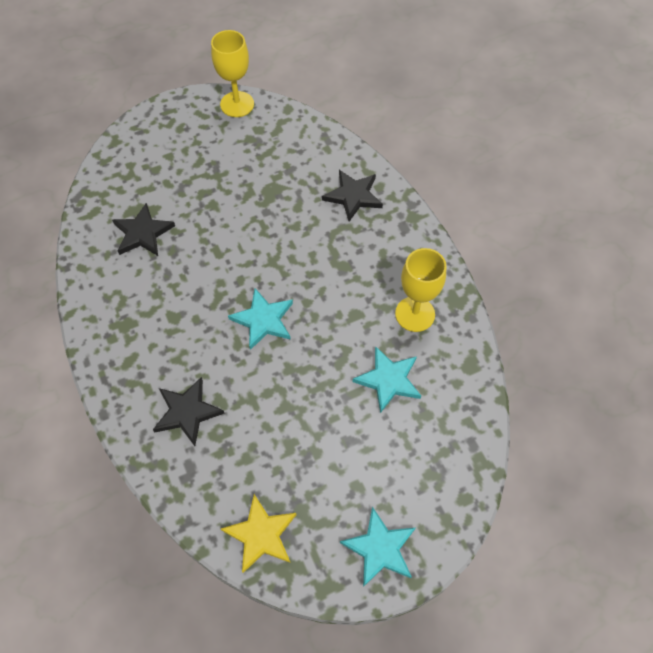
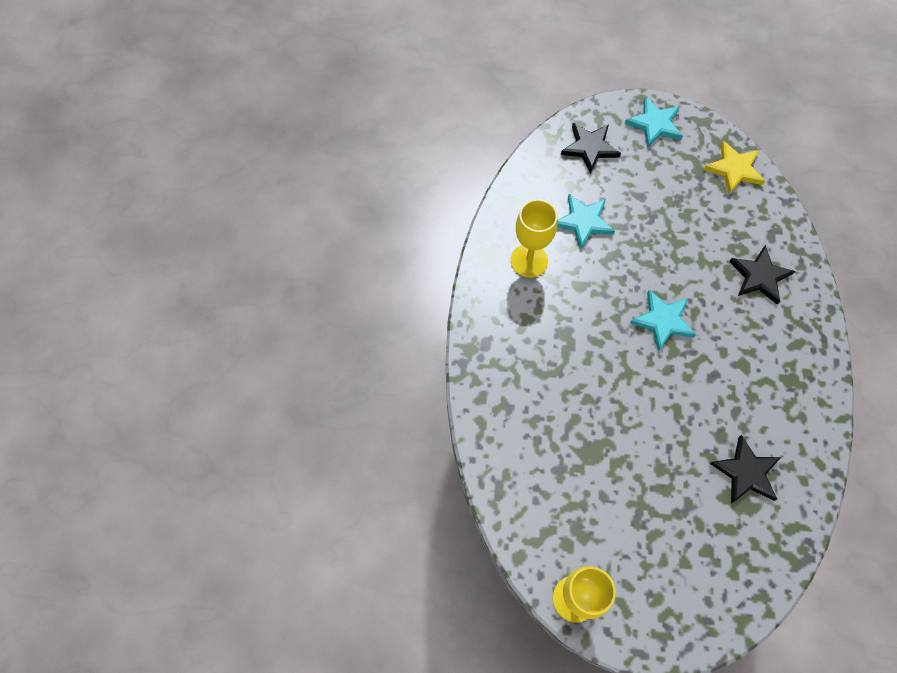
camera: 150 degrees left, 5 degrees up
(353, 196) = (513, 401): black star -> black star (590, 148)

